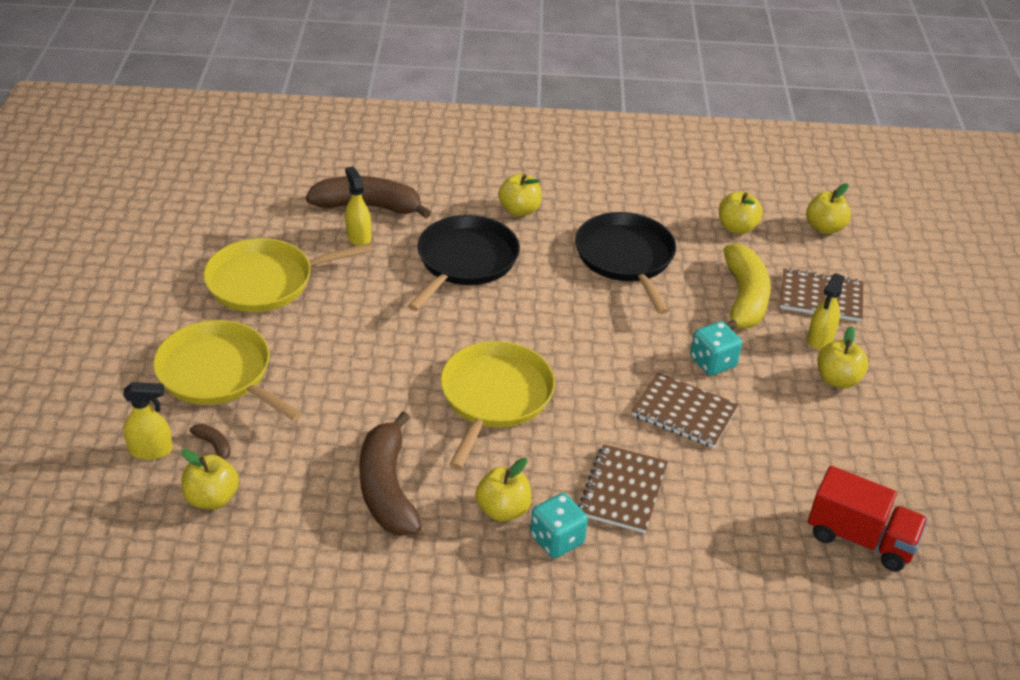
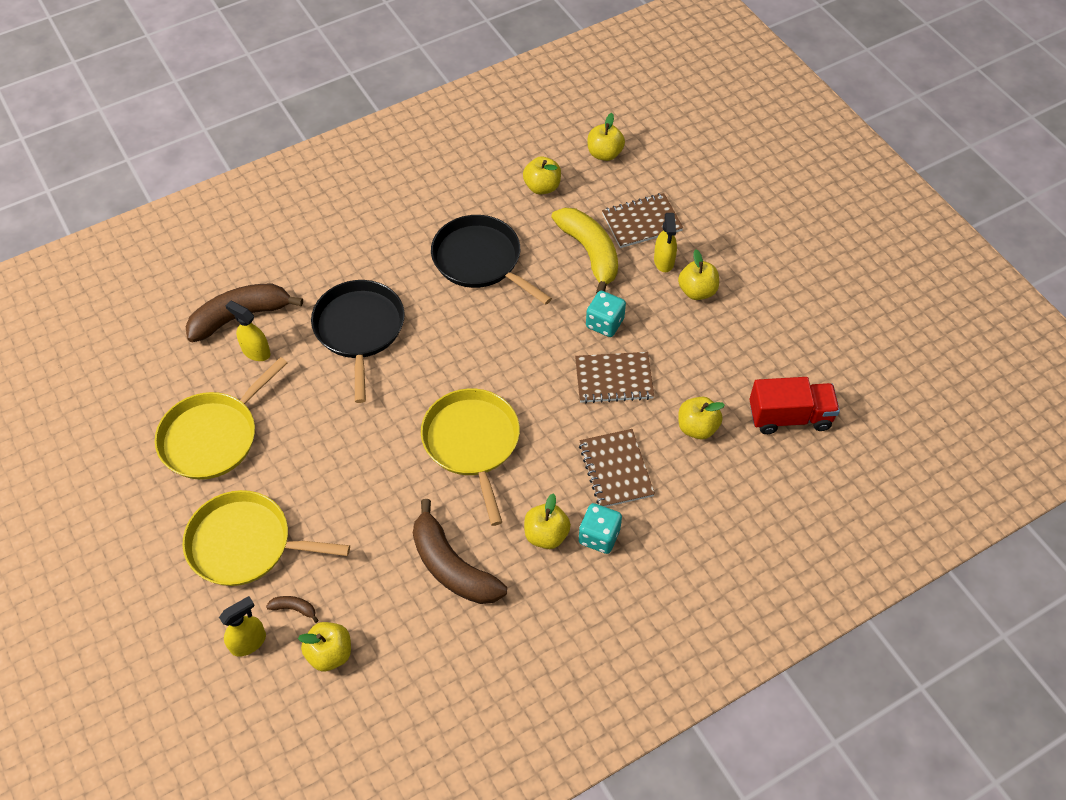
camera: 30 degrees left, 15 degrees up
(519, 210) = (366, 256): yellow apple -> yellow apple (697, 427)

